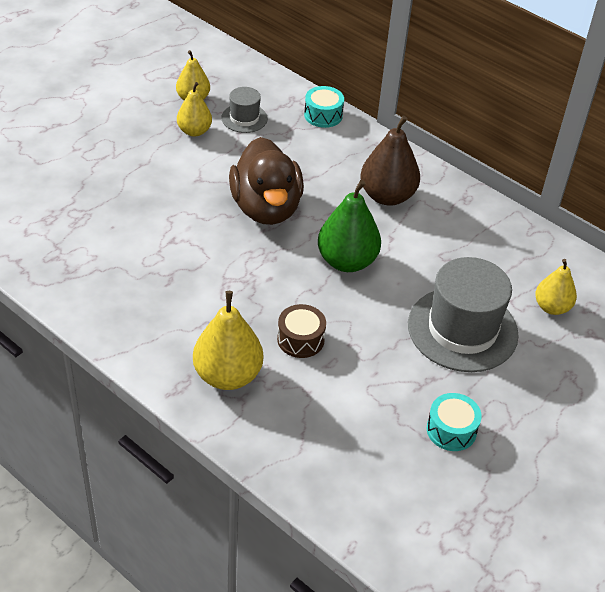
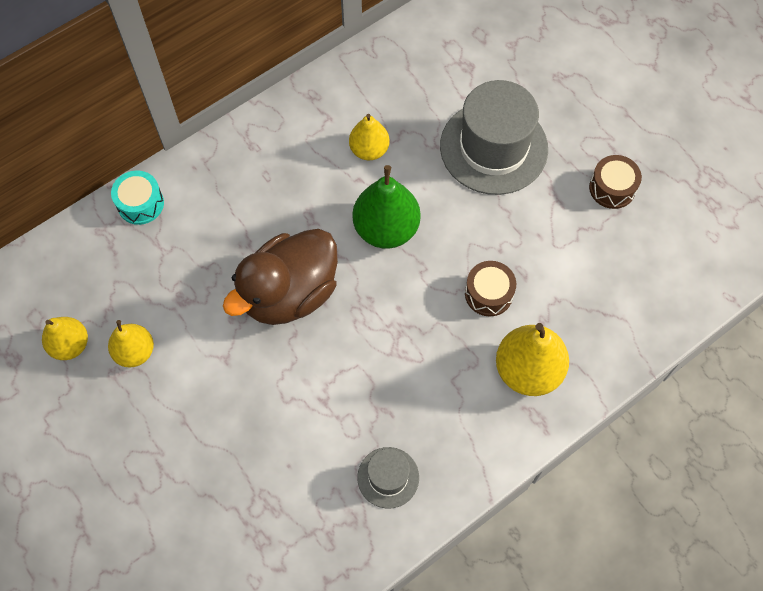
camera: 75 degrees left, 20 degrees up
(244, 118) = (124, 291): grey hat -> grey hat (388, 477)
(266, 208) = (289, 293): brown duck -> brown duck turned 135 degrees clockwise
(387, 196) = (294, 168): brown pear -> none
(451, 430) = (612, 188): turquoise drum -> brown drum
(551, 307) = (475, 66): yellow pear -> yellow pear (369, 150)

